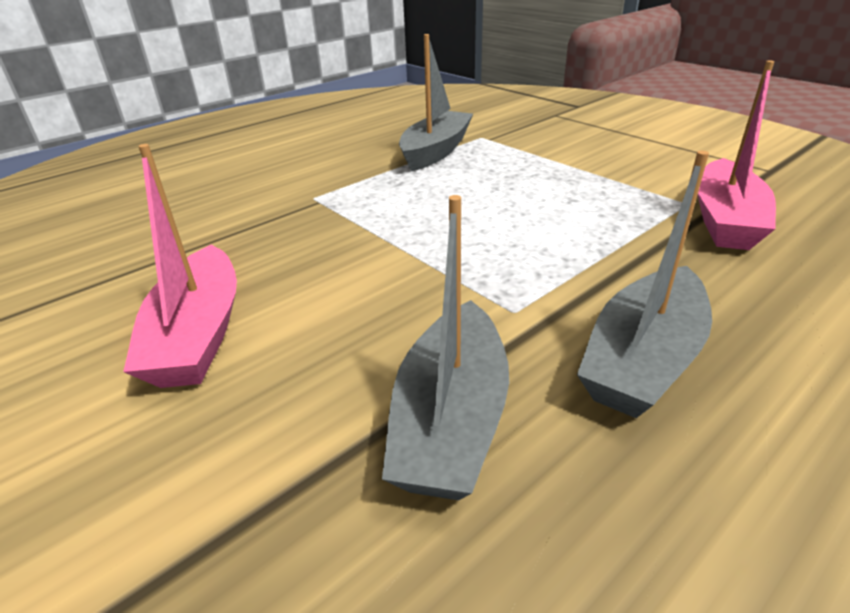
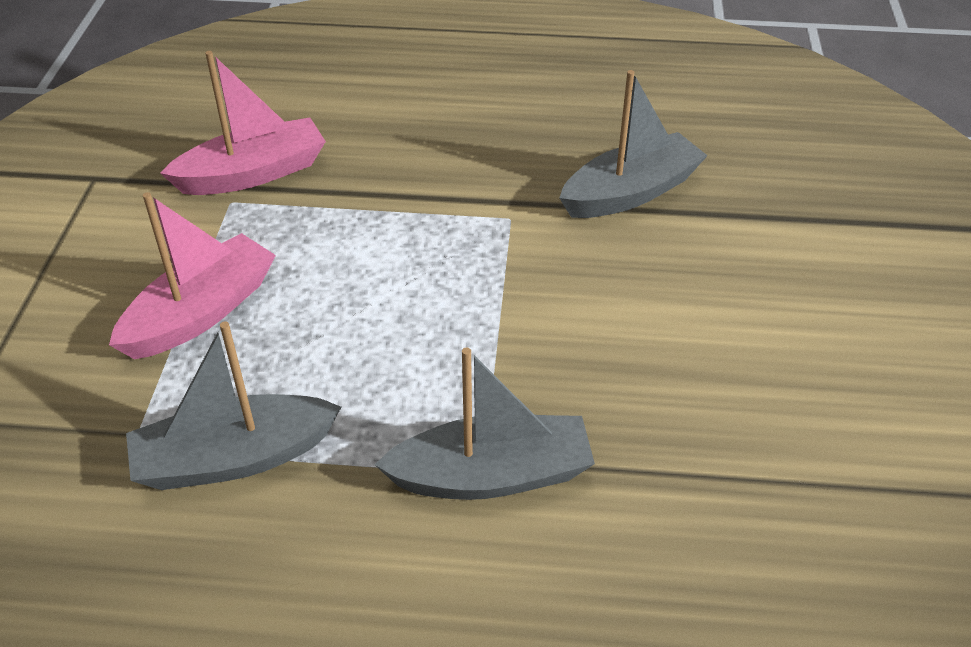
camera: 135 degrees left, 10 degrees up
(198, 334) = (729, 344): pink boat -> pink boat (201, 313)
(643, 359) = (496, 153): grey boat -> grey boat (491, 475)

